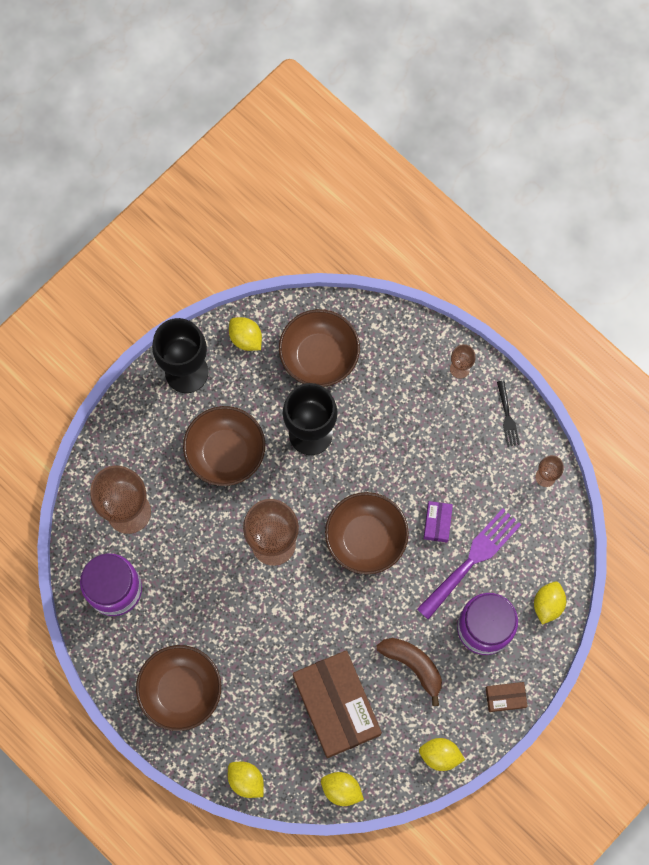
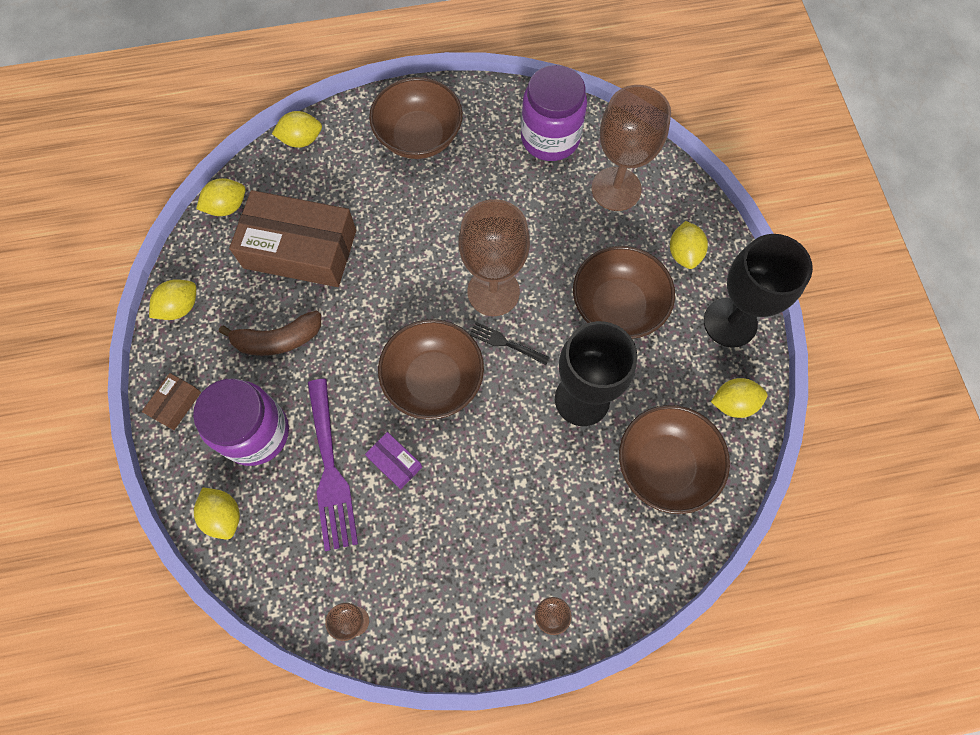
camera: 125 degrees right, 5 degrees down
(152, 432) = (684, 253): none -> yellow lemon
(507, 417) = (454, 629): black fork -> black fork (505, 343)

